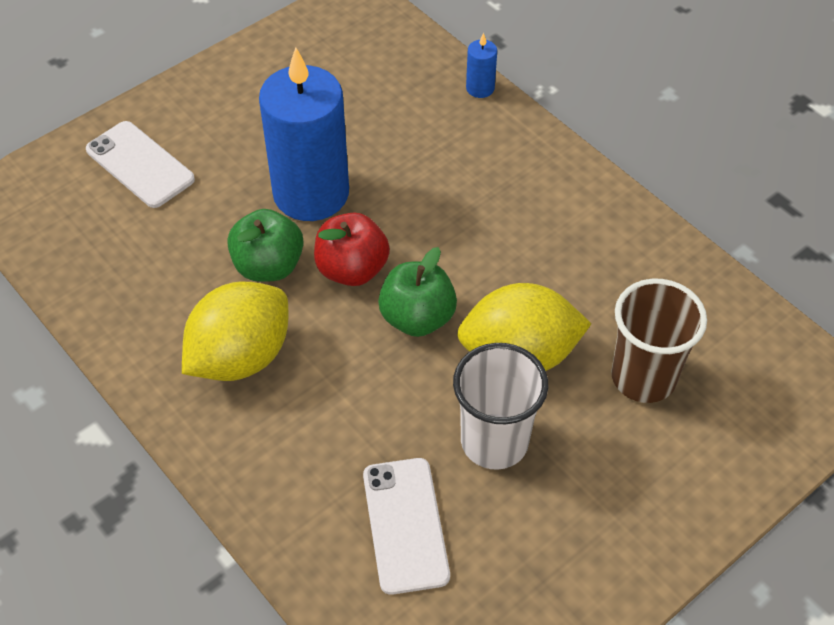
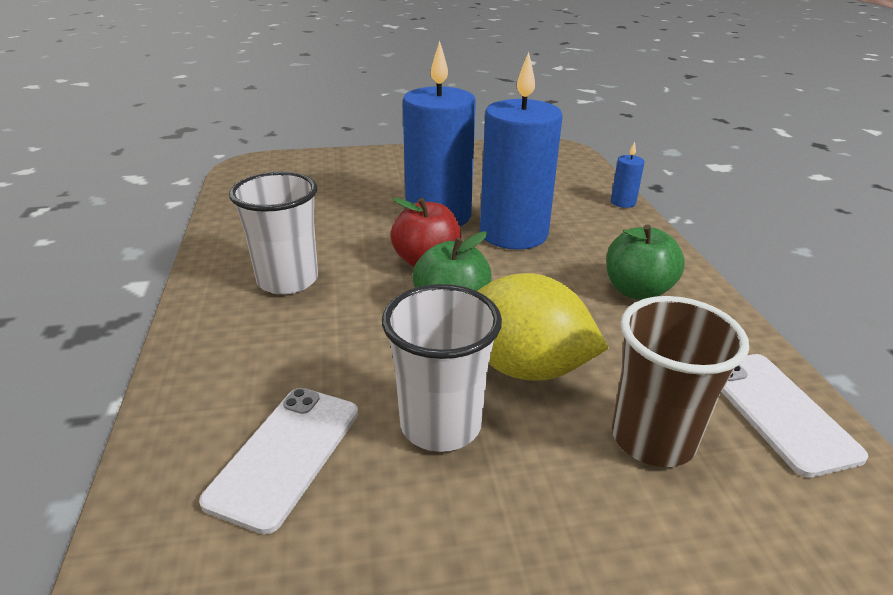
camera: 30 degrees right, 20 degrees down
(140, 164) = (340, 173): white phone -> white phone (778, 411)
(241, 357) = (288, 280): yellow lemon -> white cup
(268, 266) = (366, 240): green apple -> green apple (637, 291)
(404, 188) = (513, 234): none -> blue candle

